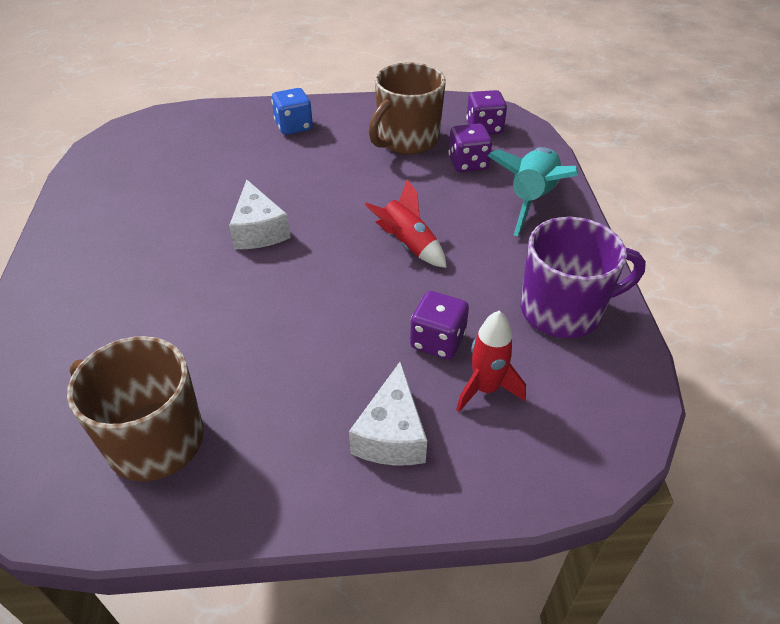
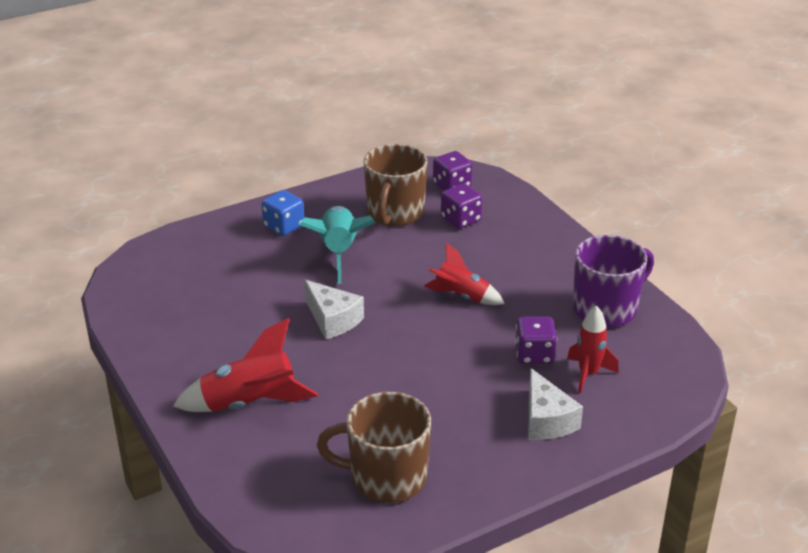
camera: 25 degrees left, 10 degrees down
(103, 295) = (250, 404): none -> red rocket
(531, 200) = (531, 236): turquoise rocket -> turquoise rocket (338, 252)

